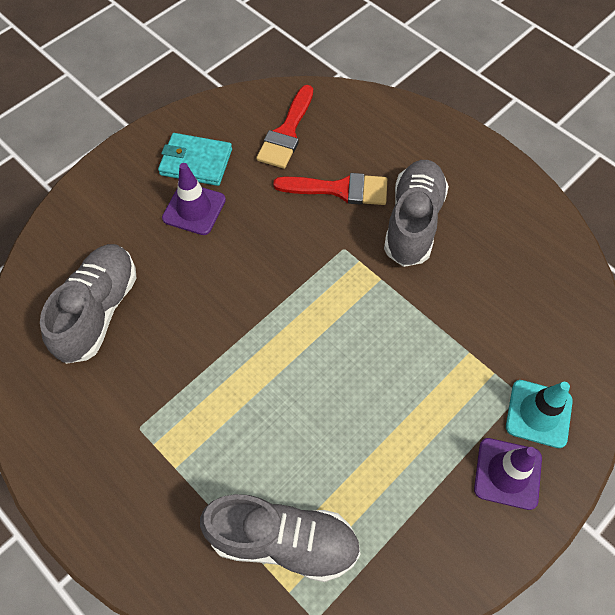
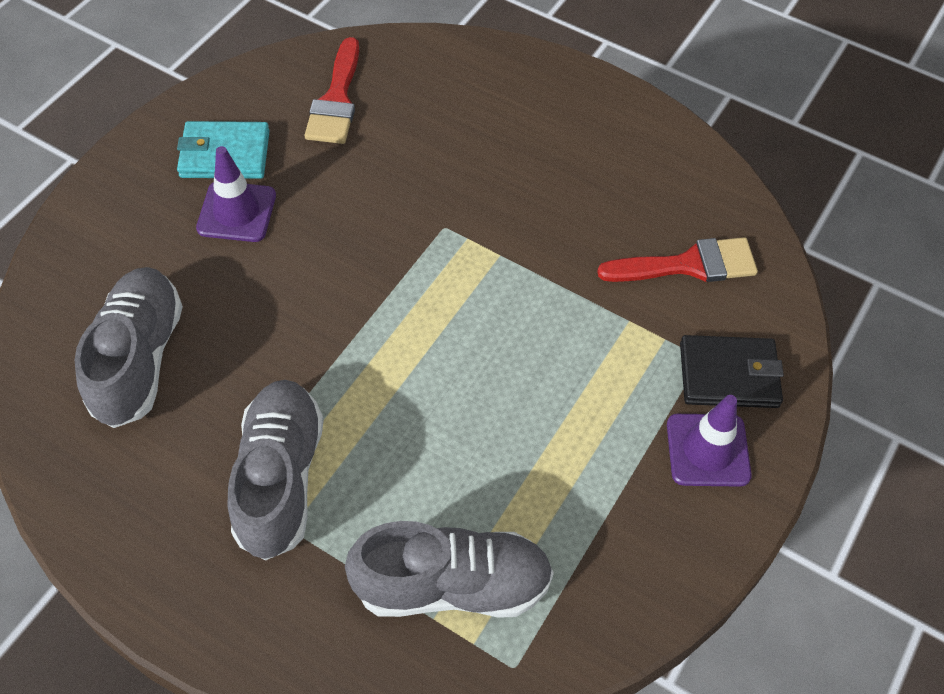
camera: 15 degrees left, 5 degrees down
(339, 189) = (421, 157): red brush -> red brush (688, 265)
(413, 222) = (524, 181): grey shoe -> grey shoe (280, 478)
(538, 413) = (728, 375): turquoise traffic cone -> black wallet

